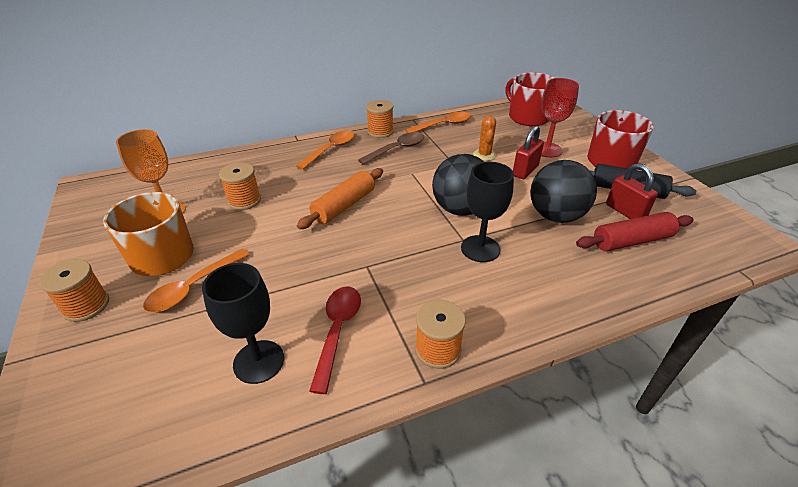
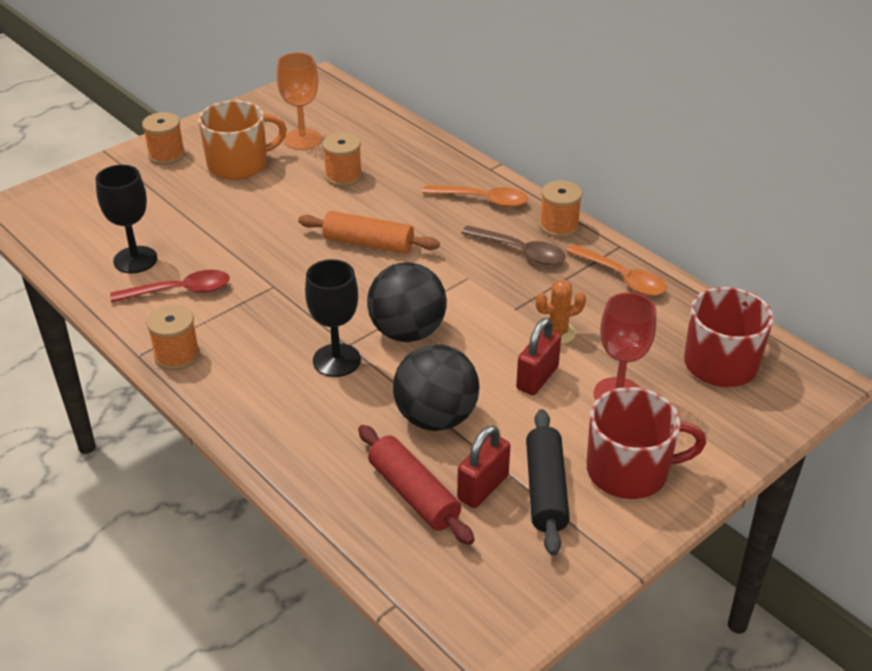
camera: 70 degrees right, 0 degrees up
(193, 288) = (205, 196): orange spoon -> none
(525, 171) = (537, 378): red padlock -> red padlock turned 75 degrees counterclockwise

